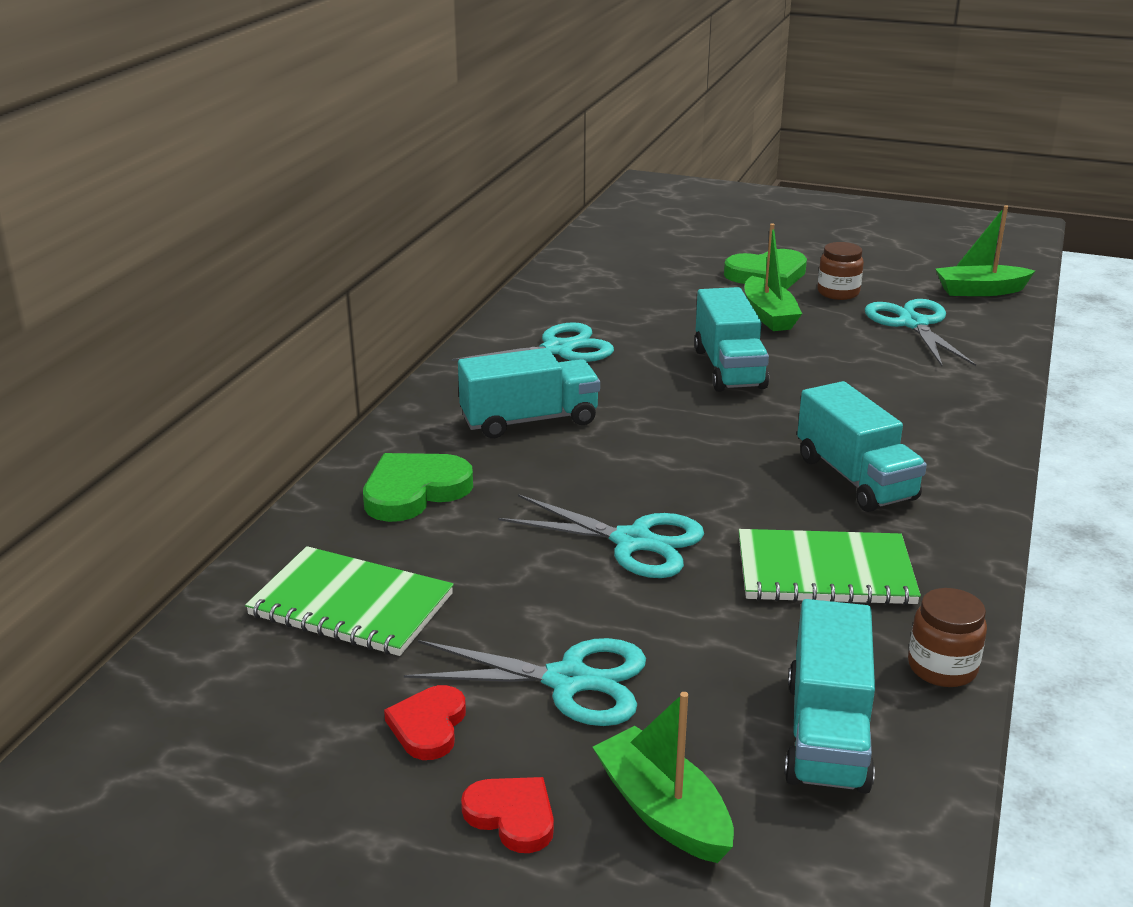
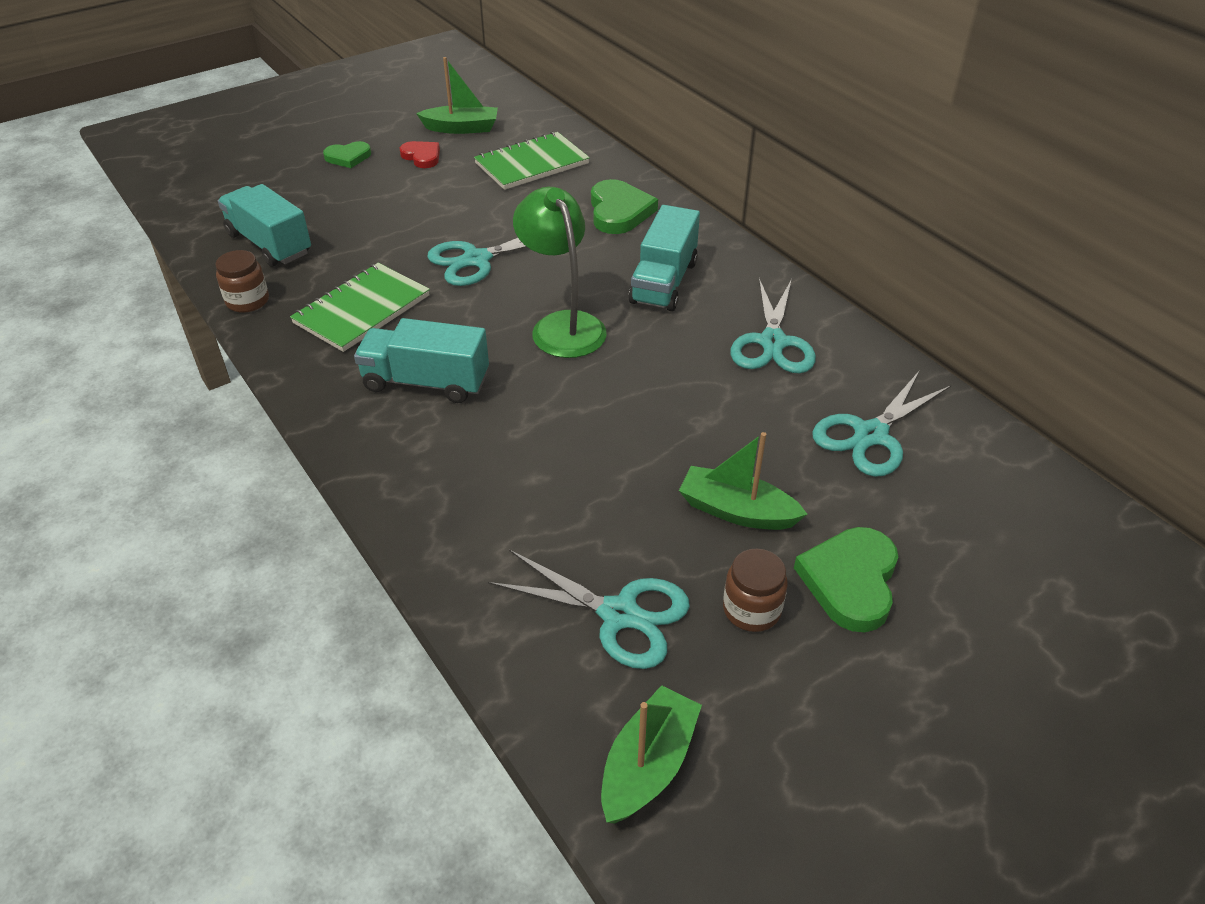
camera: 125 degrees right, 15 degrees up
(512, 816) = (348, 157): red heart -> green heart
(568, 681) = (399, 196): turquoise scissors -> turquoise scissors (871, 435)
(663, 811) = (299, 187): green boat -> green boat (461, 128)
(672, 445) = (562, 325): none -> green lamp
(729, 368) = (649, 417): turquoise truck -> none

